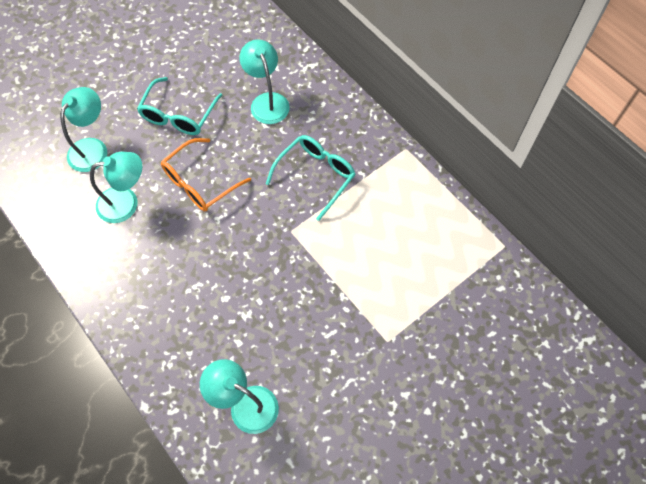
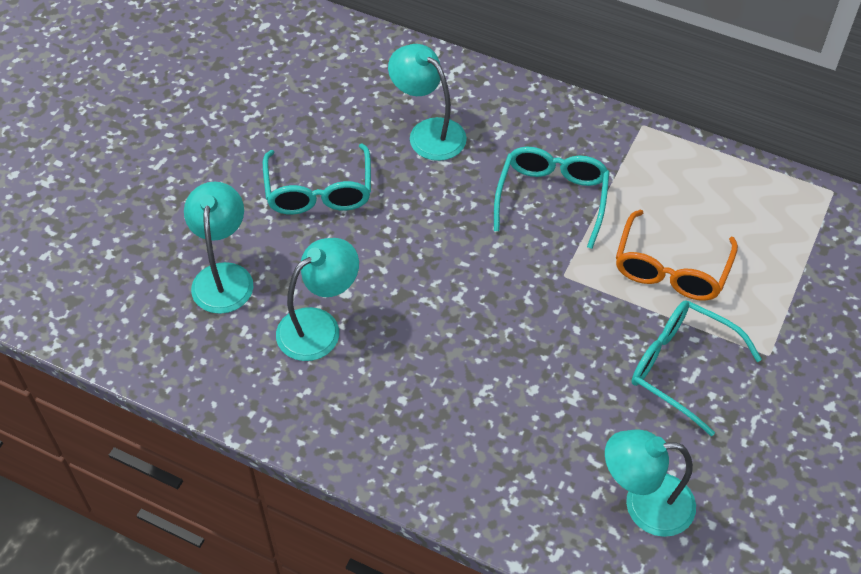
camera: 25 degrees left, 10 degrees down
(200, 183) = (404, 264): orange glasses -> orange glasses (670, 269)
(325, 324) = (680, 367): none -> turquoise glasses

